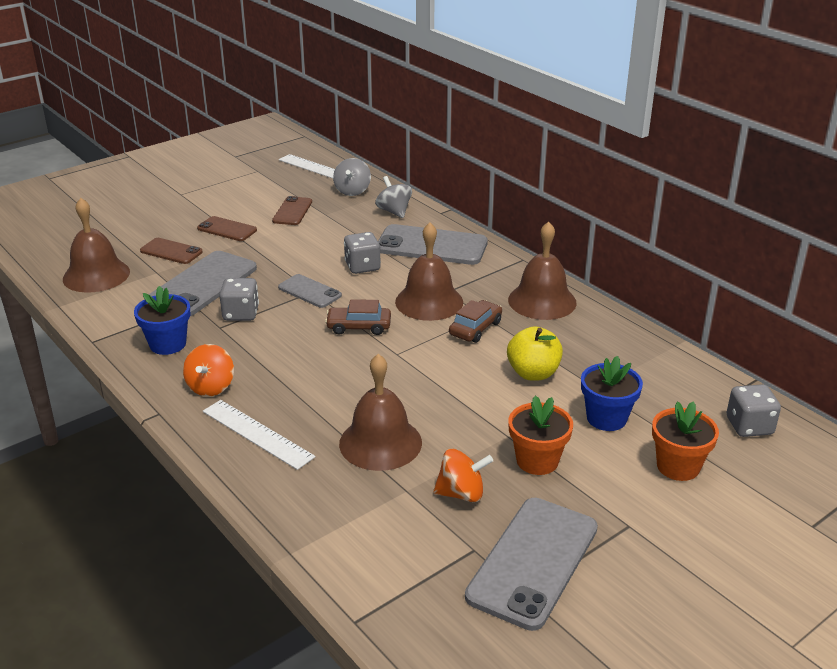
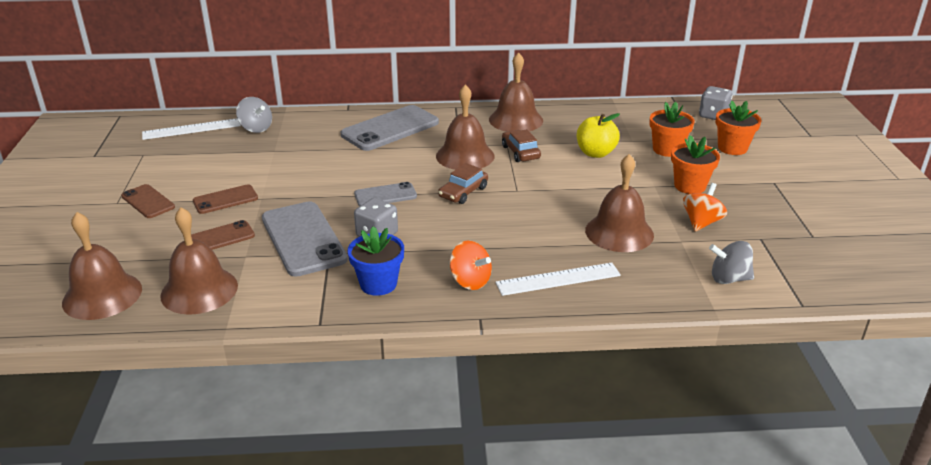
camera: 55 degrees left, 0 degrees up
(61, 244) = (102, 295): none -> brown bell
(292, 211) = (245, 162): brown phone -> brown phone (148, 202)
(362, 266) = (380, 163): grey dice -> none
(394, 211) = (317, 124): grey spinning top -> grey spinning top (729, 279)
(533, 562) = (786, 223): grey phone -> none
(606, 418) = (667, 149): blue flower pot -> orange flower pot

